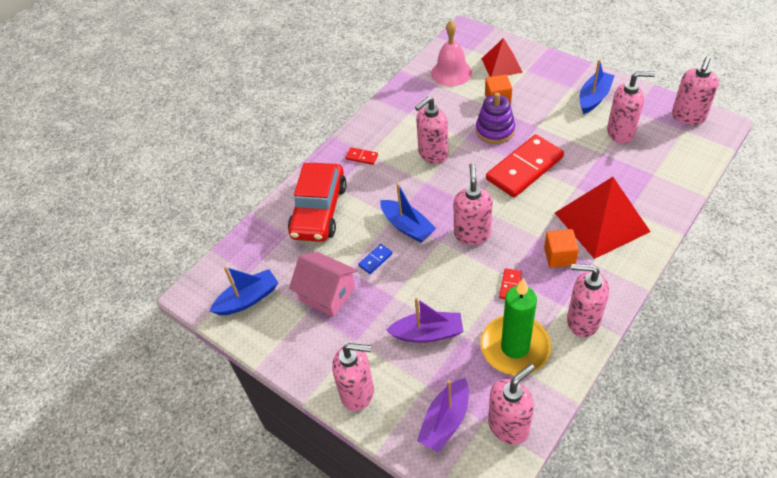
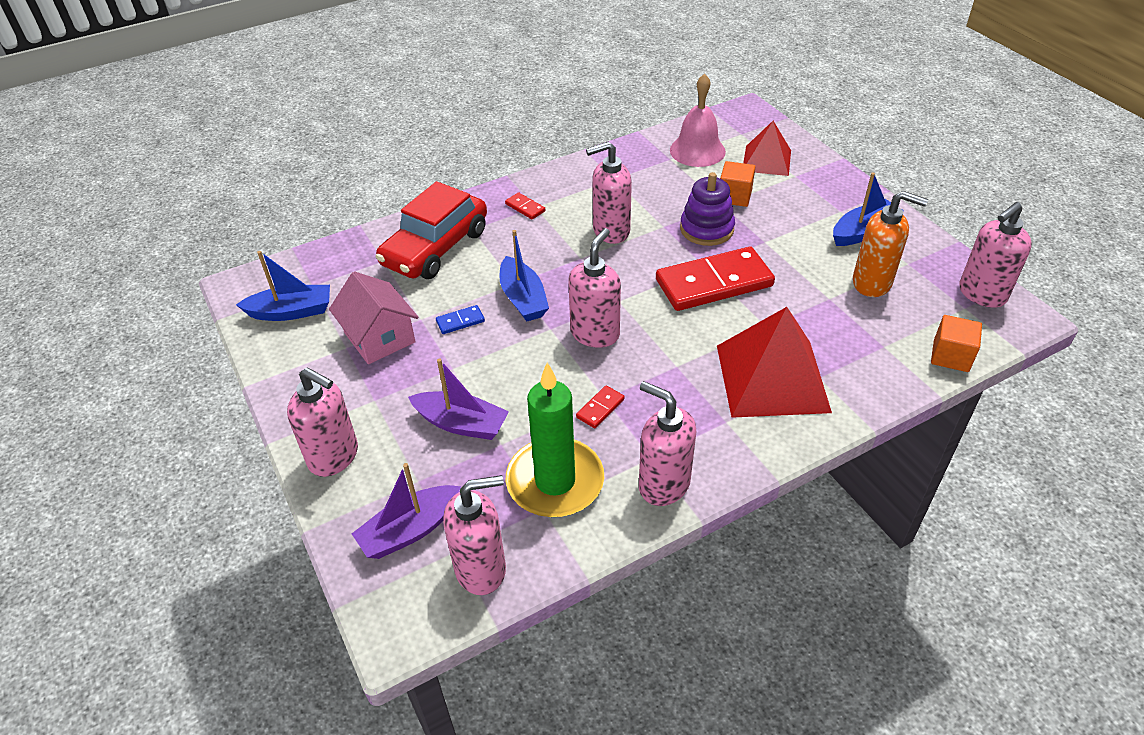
camera: 20 degrees right, 5 degrees down
(559, 256) = (687, 398): orange cube -> orange cube (951, 356)
(621, 133) = (872, 283): pink soap dispenser -> orange soap dispenser

